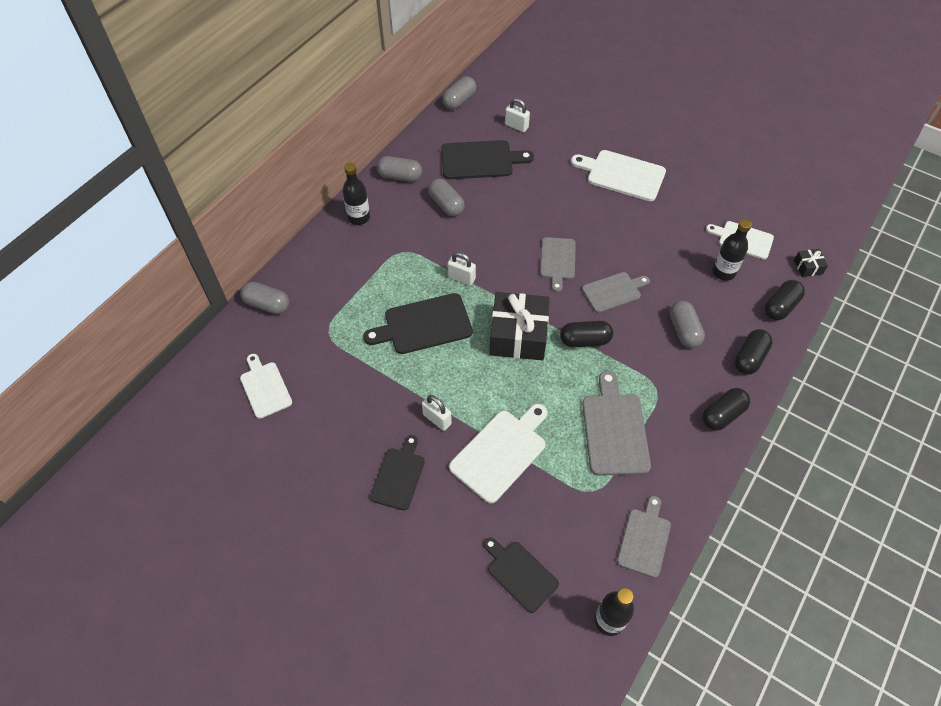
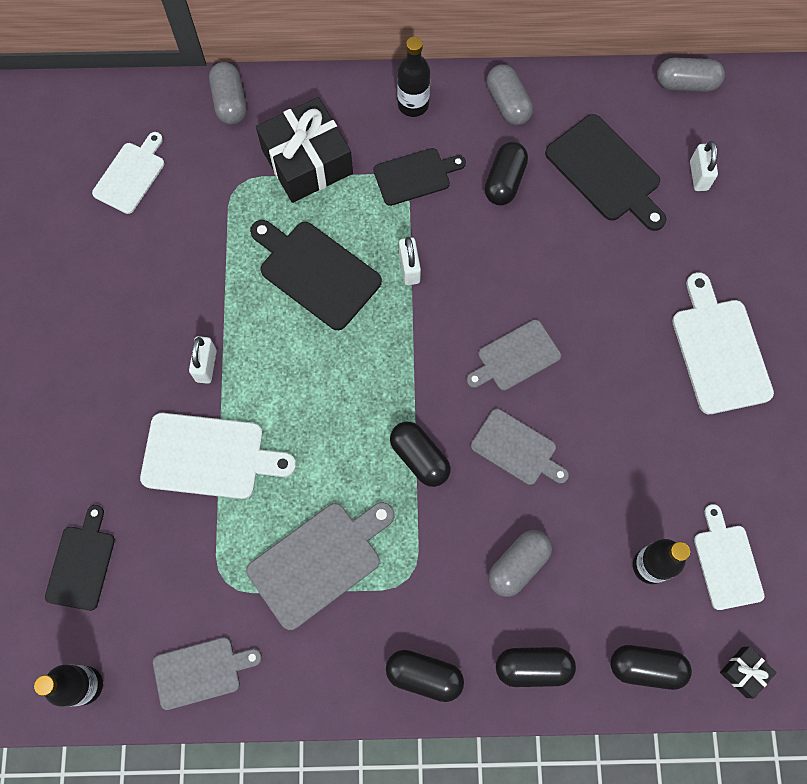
camera: 55 degrees right, 15 degrees up
(398, 476) = (115, 372): black cutting board -> black cutting board (415, 176)
(446, 205) = (504, 181): grey capsule -> black capsule
(518, 335) = (373, 380): black gift -> black gift (307, 161)

